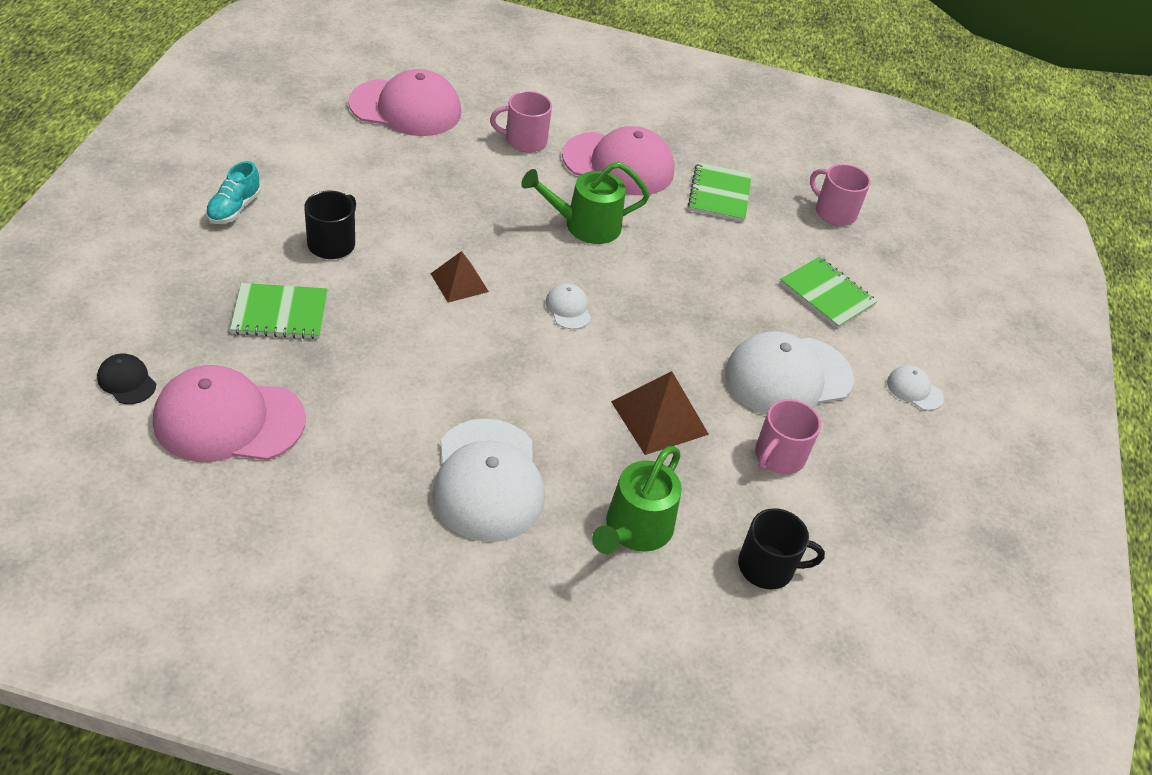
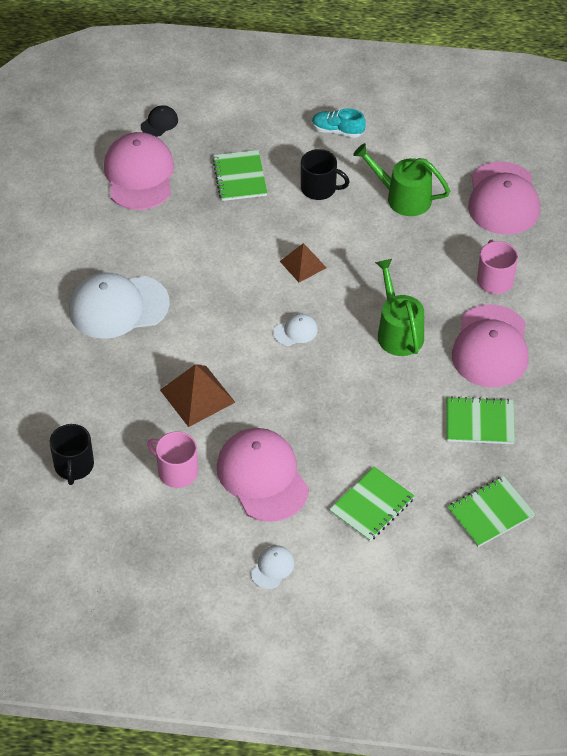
camera: 90 degrees right, 5 degrees up
(635, 529) = (92, 389): green watering can -> green watering can (403, 197)
(788, 377) = (262, 477): white cap -> pink cap
(834, 212) = (490, 513): pink mug -> green notebook

